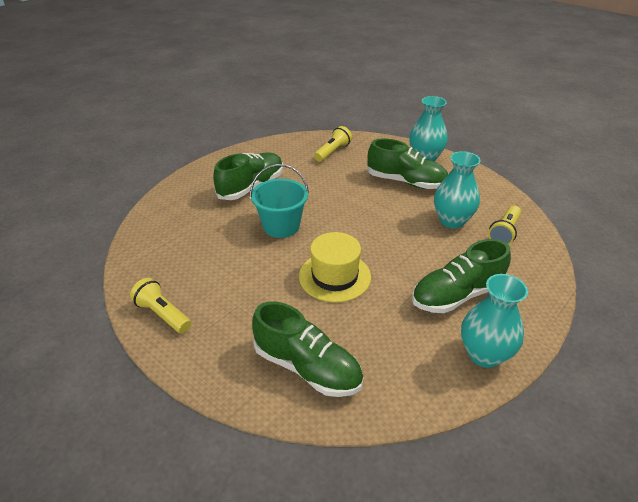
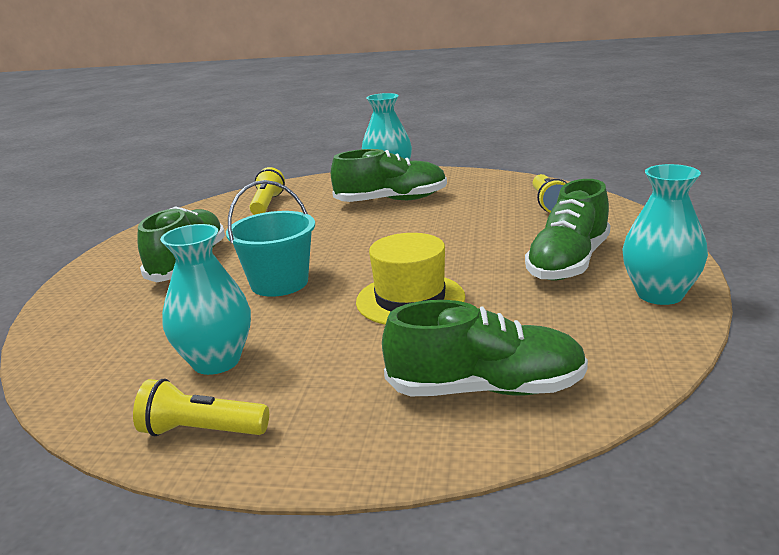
camera: 30 degrees left, 15 degrees down
(452, 221) = (483, 213): turquoise vase -> turquoise vase (216, 361)

